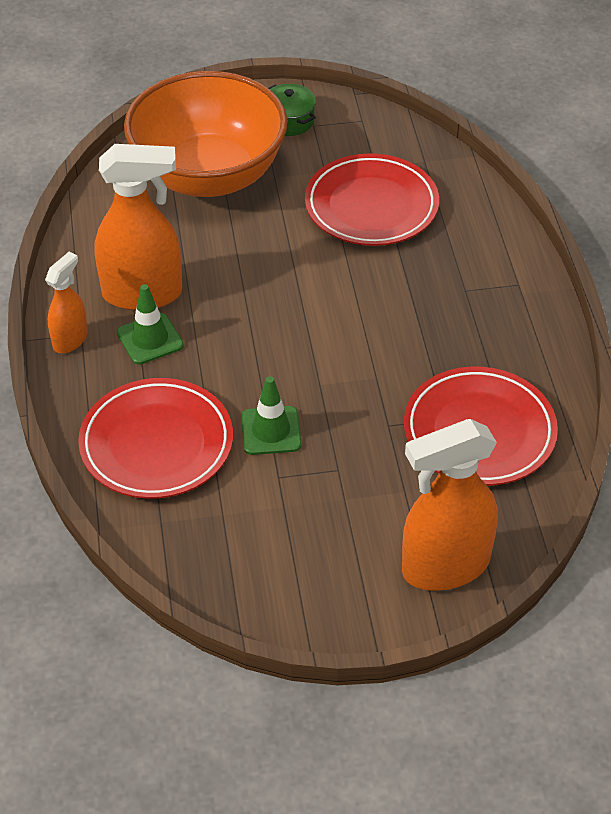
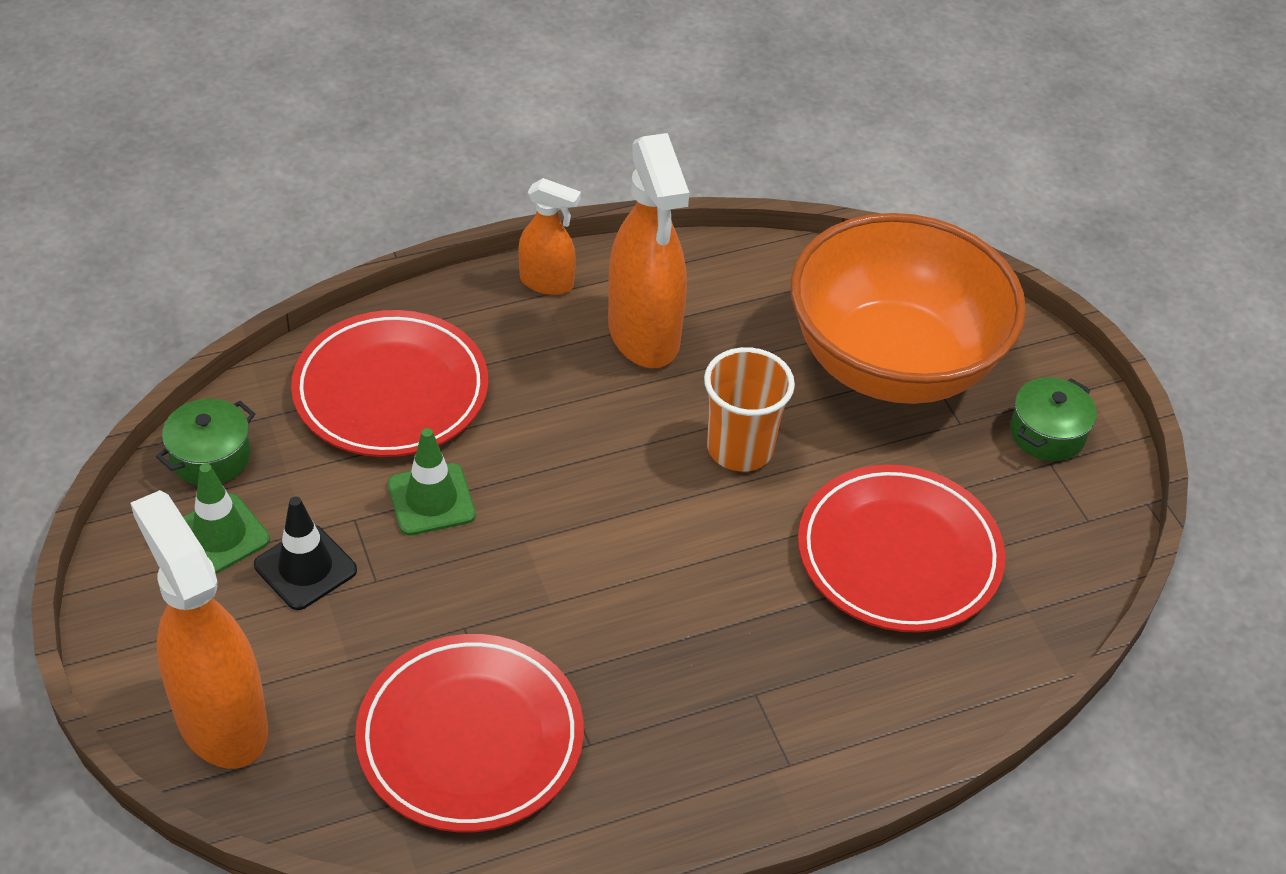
camera: 75 degrees right, 0 degrees up
(150, 339) = (565, 355): green traffic cone -> green traffic cone (219, 535)
(194, 561) = (210, 457): none -> green pot
(265, 262) = (740, 448): none -> orange cup
(318, 509) = (305, 568): none -> black traffic cone

